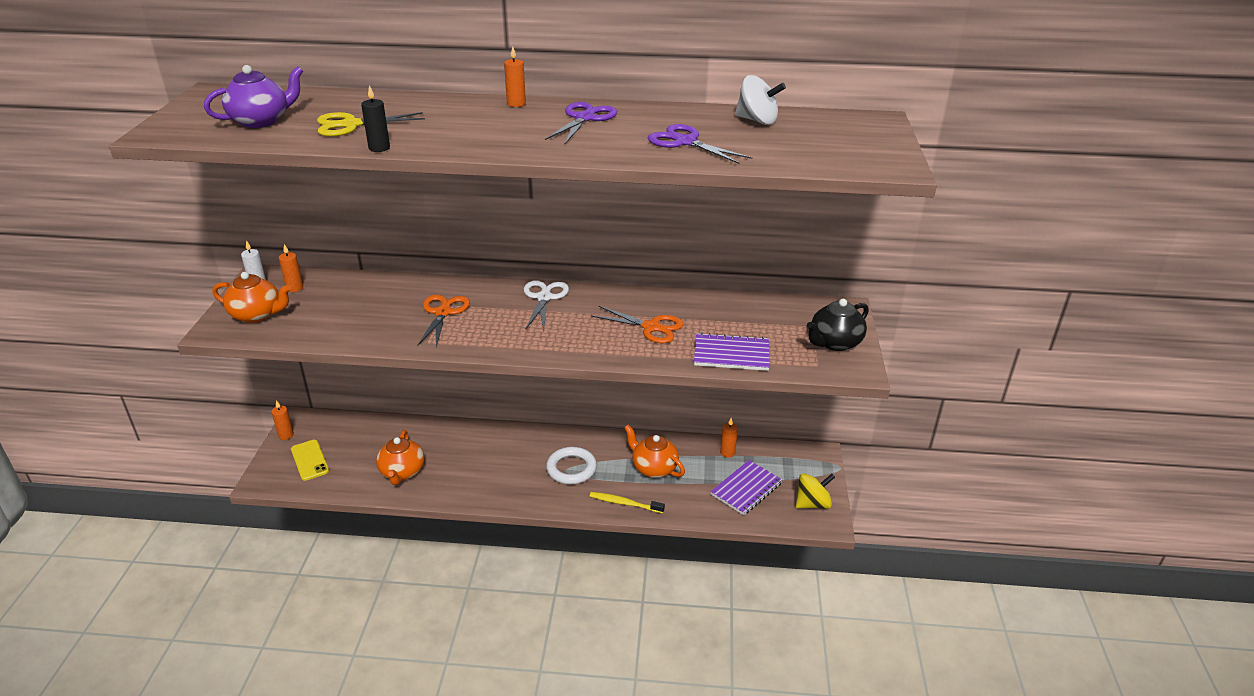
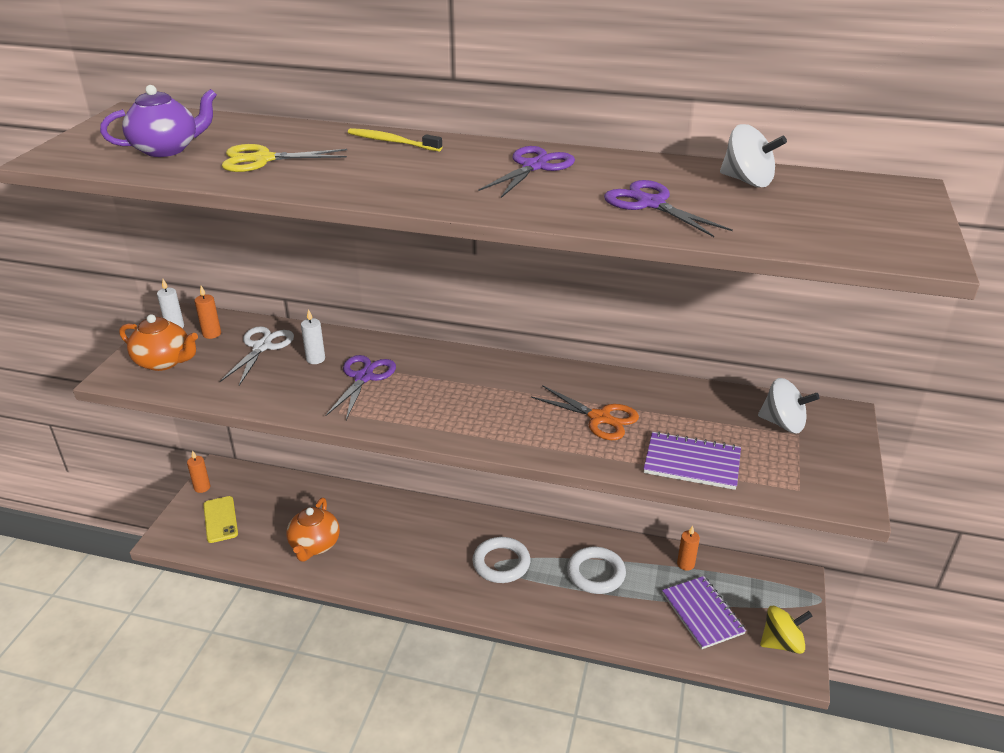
camera: 10 degrees right, 0 degrees up
(379, 148) = (284, 189): black candle -> none
(396, 301) = (315, 359): none -> white candle
(443, 313) = (364, 377): orange scissors -> purple scissors
(516, 104) = (458, 144): orange candle -> none
(544, 298) = (481, 369): white scissors -> white scissors (262, 347)
(624, 503) = (555, 614): yellow toothbrush -> yellow toothbrush (392, 142)
(653, 468) = (596, 573): orange teapot -> white ring
(746, 489) = (702, 613): purple notebook -> purple notebook turned 75 degrees counterclockwise
(799, 319) = (783, 423): none -> white spinning top
(834, 343) = (824, 460): black teapot -> none

